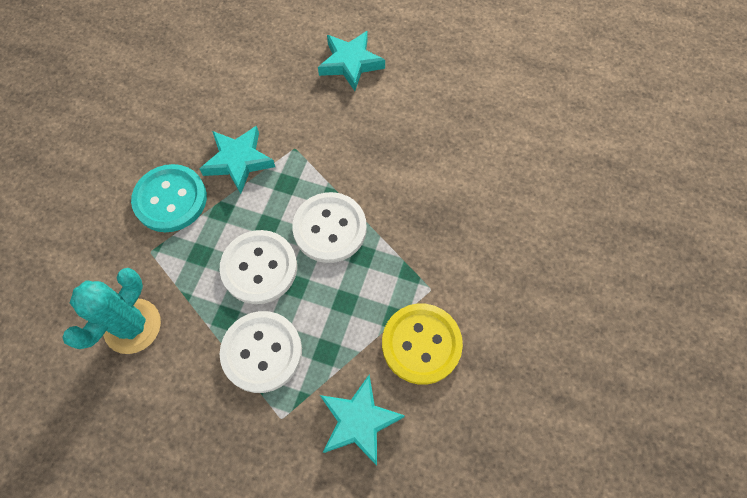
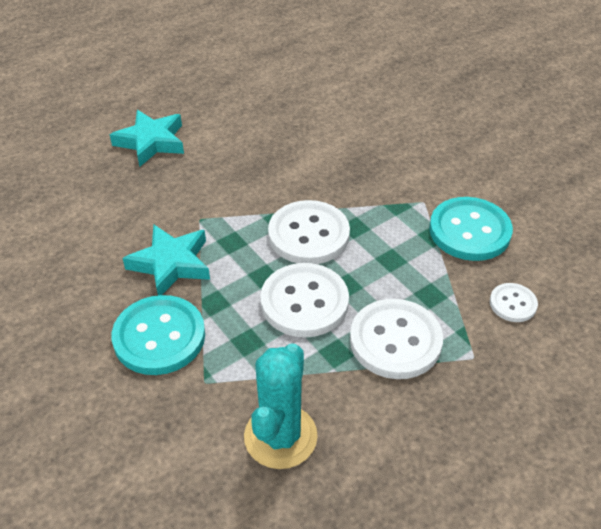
camera: 55 degrees left, 20 degrees down
(132, 326) = (280, 436): turquoise cactus -> turquoise cactus turned 45 degrees clockwise
(359, 421) = (513, 304): turquoise star -> white button
(421, 344) = (469, 231): yellow button -> turquoise button

